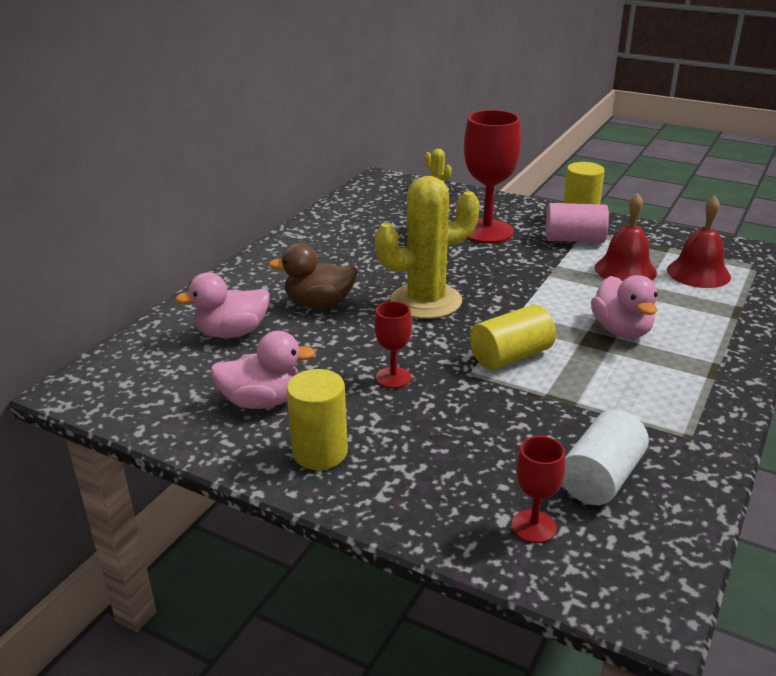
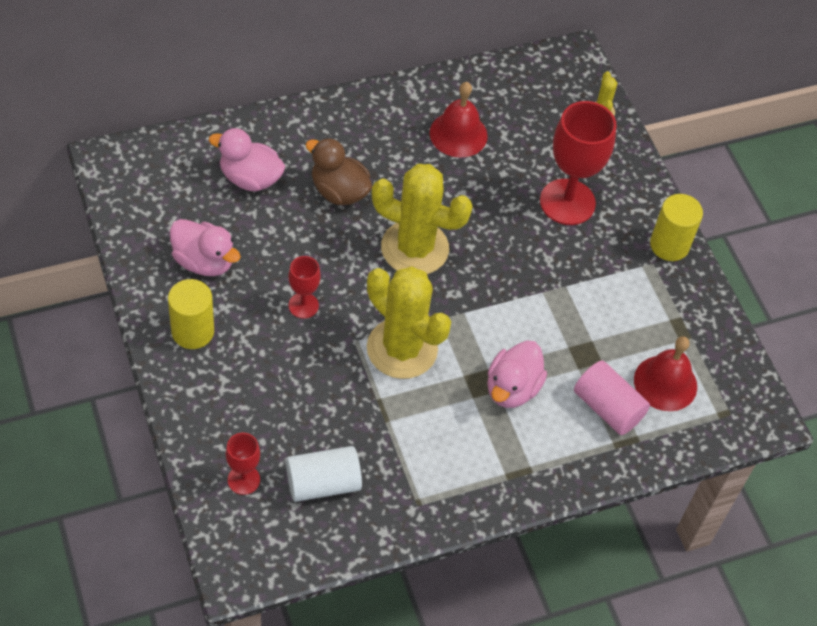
camera: 35 degrees right, 25 degrees up
(511, 356) = (402, 349): yellow cylinder -> yellow cactus
(574, 239) = (625, 267): pink cylinder -> pink cylinder (607, 408)
(625, 270) = (612, 333): red bell -> red bell (458, 134)

